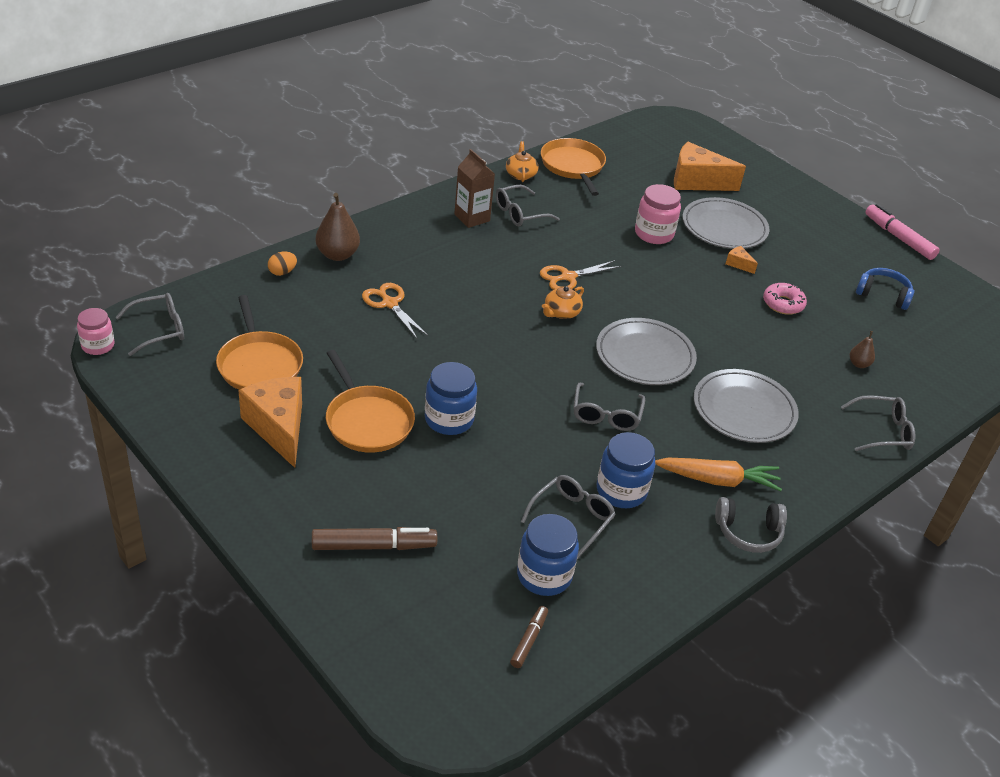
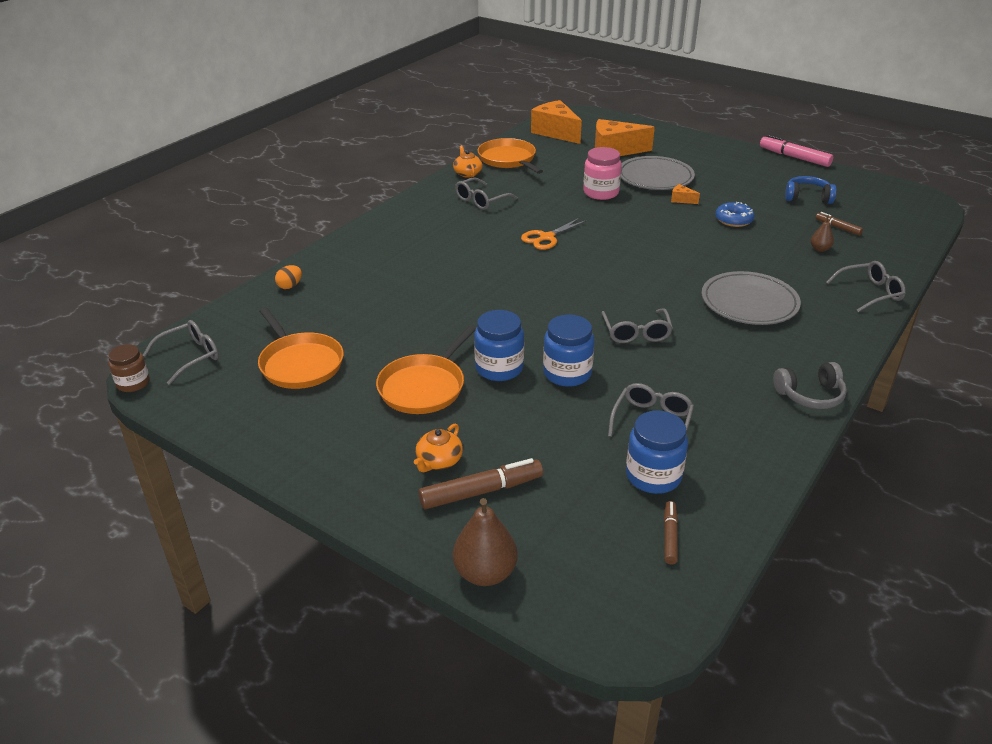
camera: 10 degrees left, 5 degrees down
(98, 345) = (133, 383): pink jar -> brown jar
(278, 428) = (341, 412): orange cheese -> orange cheese (555, 132)
(337, 255) = (335, 262): brown pear -> brown pear (485, 573)
(367, 421) = (424, 387): orange pan -> orange pan turned 75 degrees clockwise
(390, 304) = (400, 289): orange scissors -> none
(472, 218) = (441, 211): brown carton -> none
(561, 312) = (555, 264): orange teapot -> orange teapot (439, 461)
(621, 491) = (683, 389): blue jar -> blue jar (567, 373)
(645, 356) = (643, 281): grey plate -> none
(717, 480) = (759, 361): orange carrot -> none
(783, 304) = (733, 220): pink donut -> blue donut
(895, 342) = (837, 227): none -> brown marker

